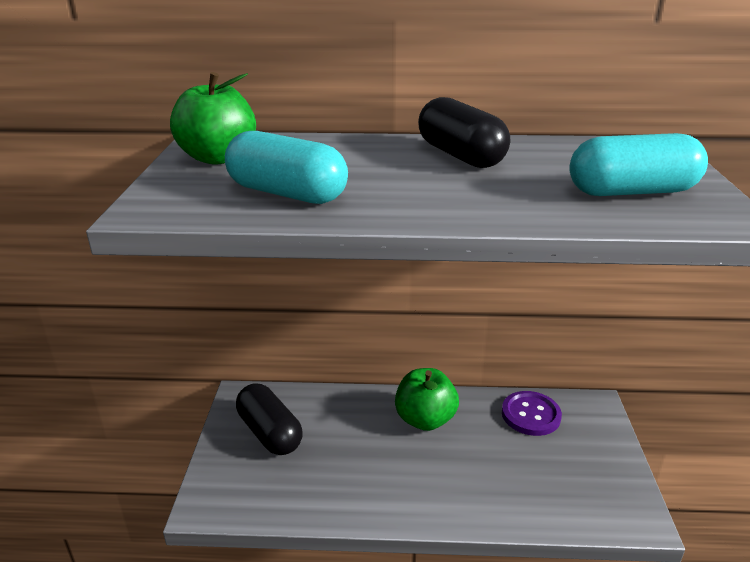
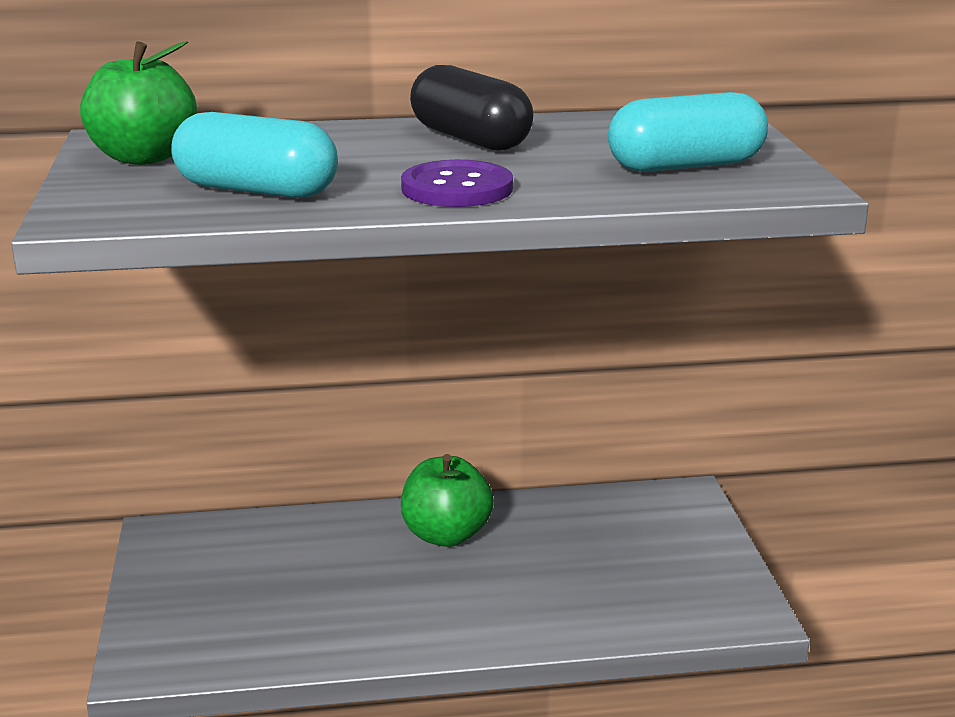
camera: 10 degrees left, 5 degrees down
(270, 433) = (218, 573): black capsule -> none
(530, 415) = (596, 515): purple button -> purple button (457, 188)

